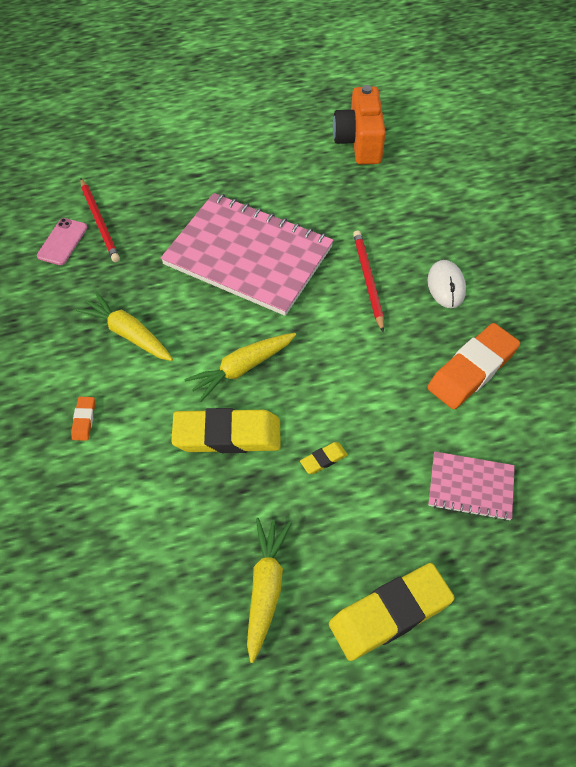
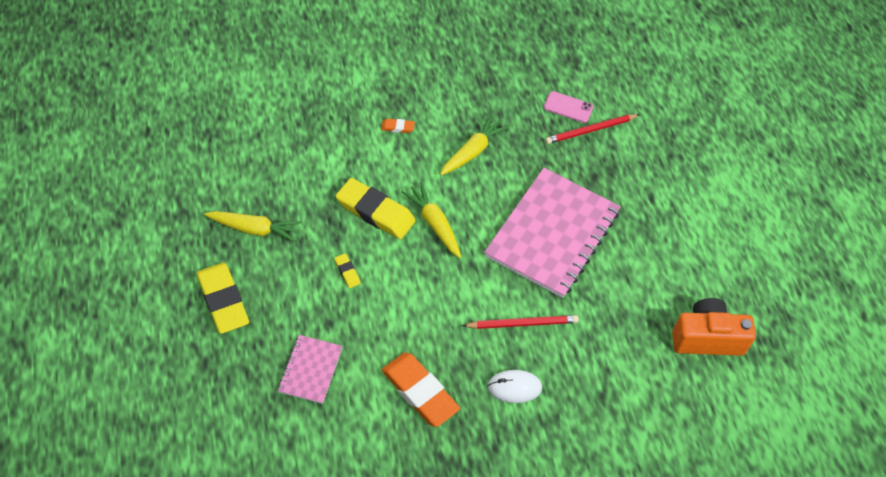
camera: 90 degrees right, 0 degrees up
(227, 435) = (375, 212): yellow eraser -> yellow eraser turned 60 degrees counterclockwise

